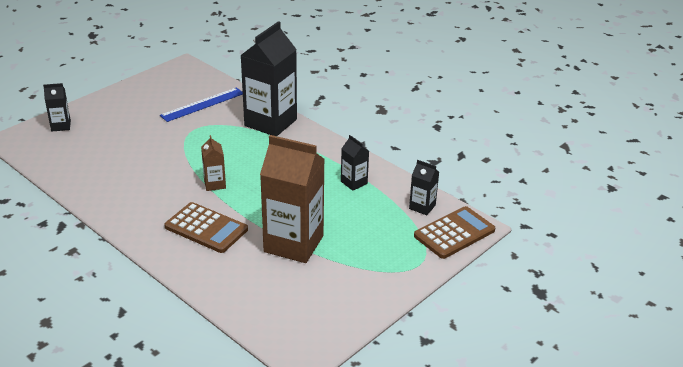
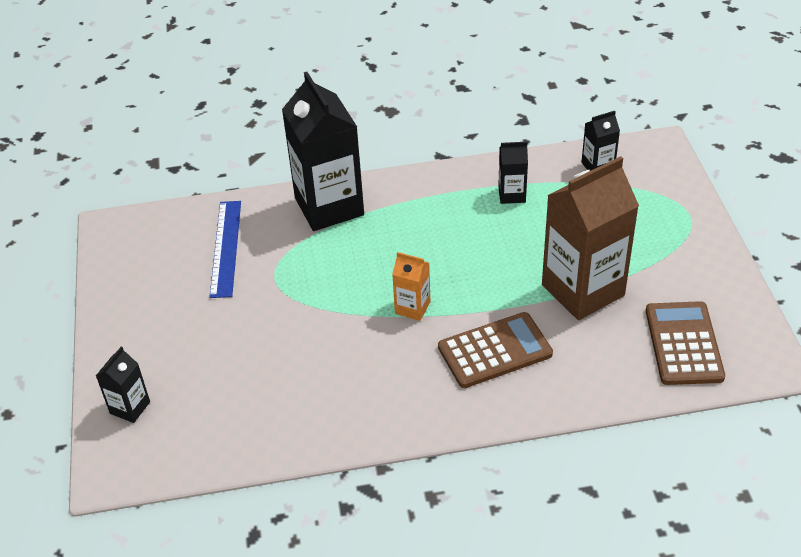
camera: 50 degrees left, 10 degrees up
(215, 184) = (412, 308): brown carton -> orange carton
(454, 233) = (659, 166): brown calculator -> brown calculator (684, 344)

